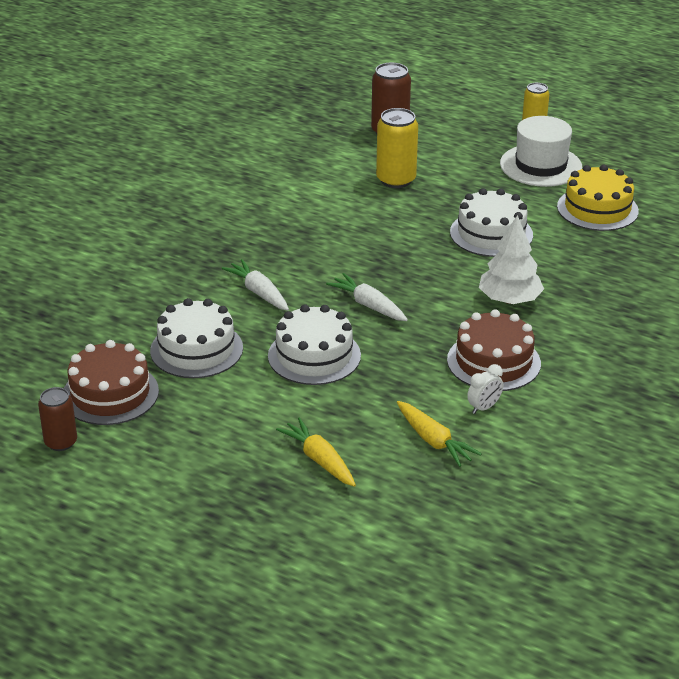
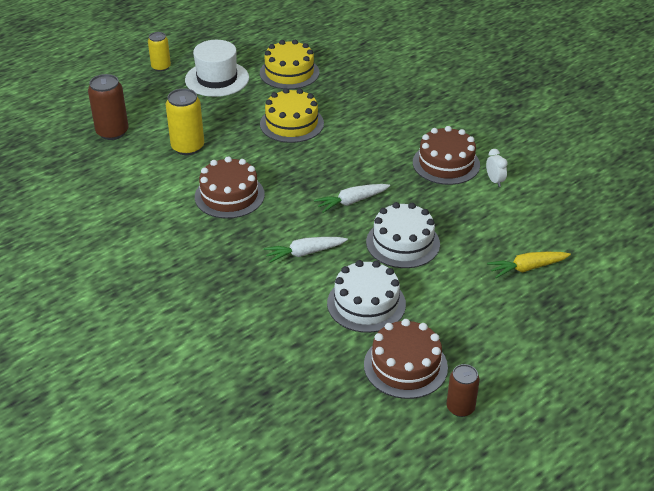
camera: 70 degrees left, 5 degrees up
(328, 225) = (229, 195): none -> brown cake
(433, 441) = (522, 211): yellow carrot -> none
(491, 233) = (291, 123): white cake -> yellow cake
(509, 300) = (378, 138): white tree -> none

